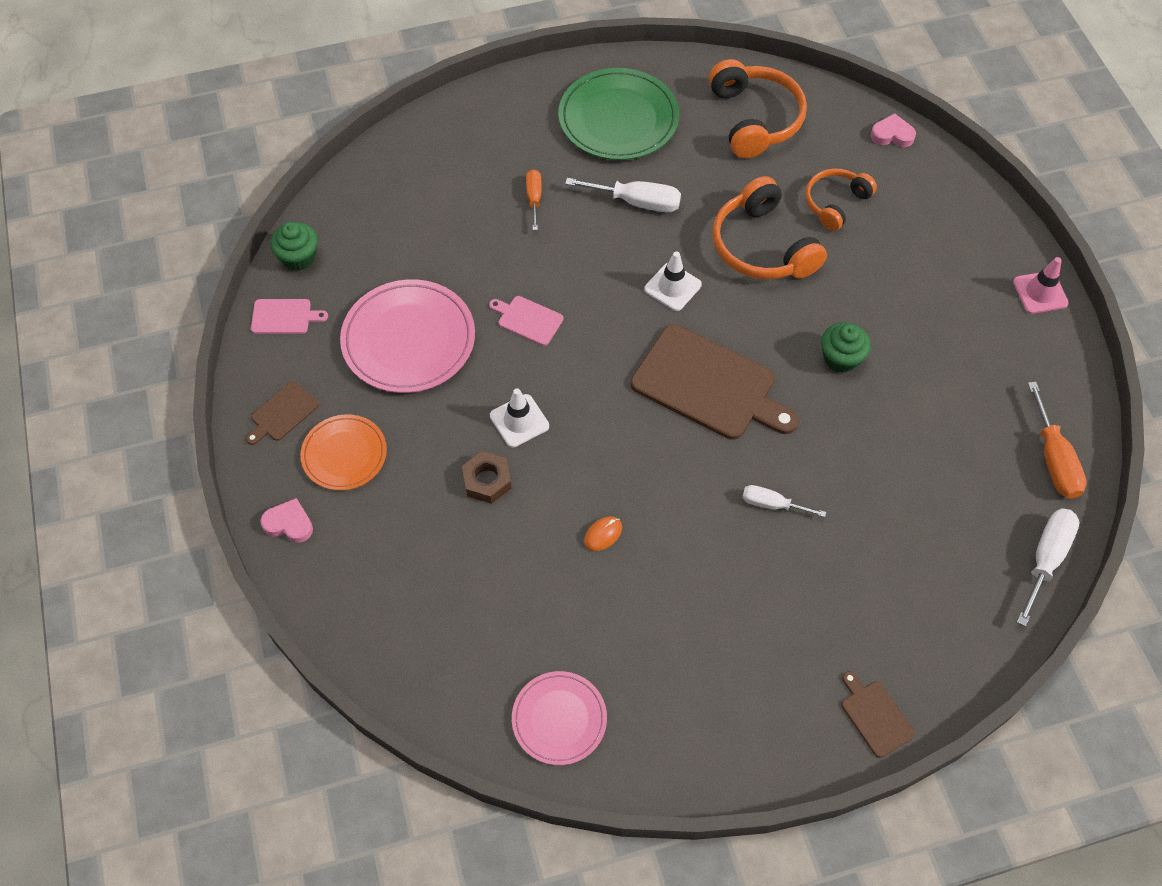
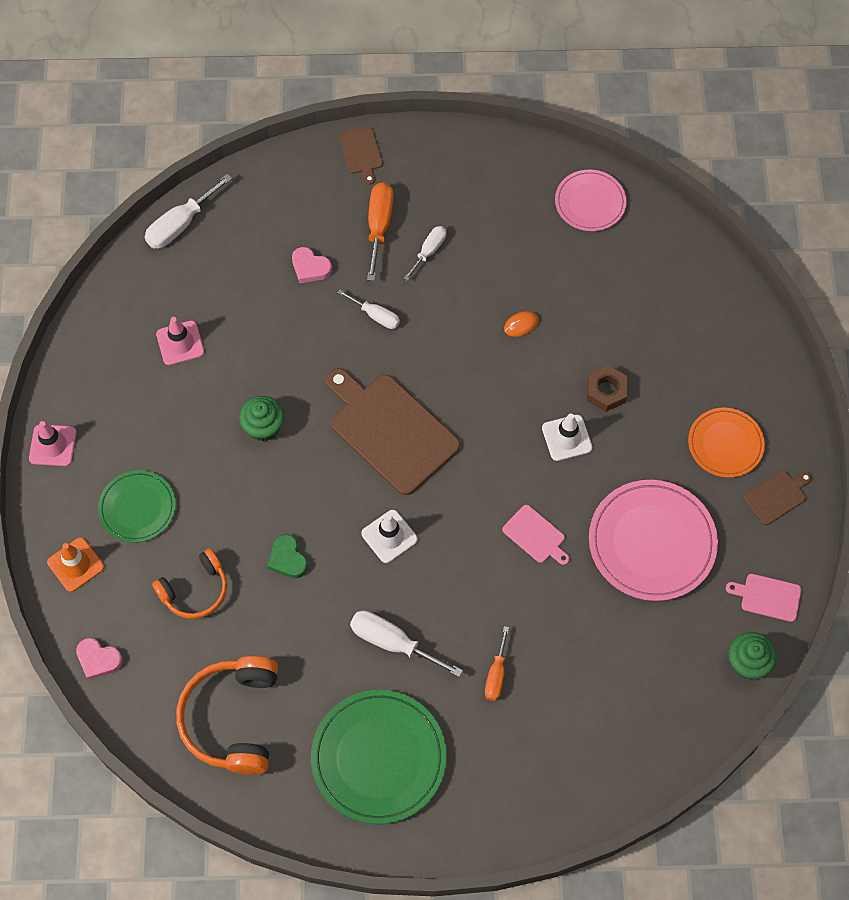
camera: 165 degrees left, 5 degrees up
(289, 524) = (778, 395): pink heart -> pink heart (310, 267)
(740, 599) = (429, 251): none -> white screwdriver
(762, 246) = (287, 559): orange headphones -> green heart
(926, 257) = (137, 508): none -> green plate
(955, 199) = (75, 564): none -> orange traffic cone
(971, 422) = (180, 343): none -> pink traffic cone
(1053, 459) = (129, 296): orange screwdriver -> orange screwdriver (379, 226)

